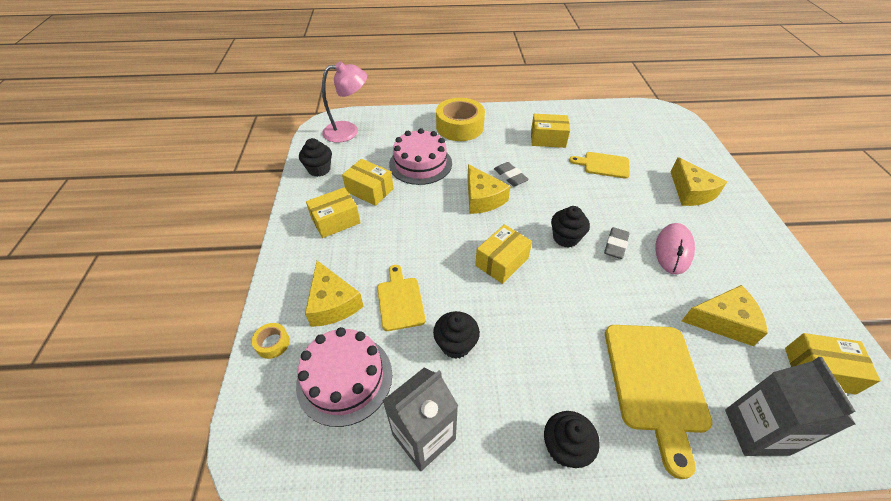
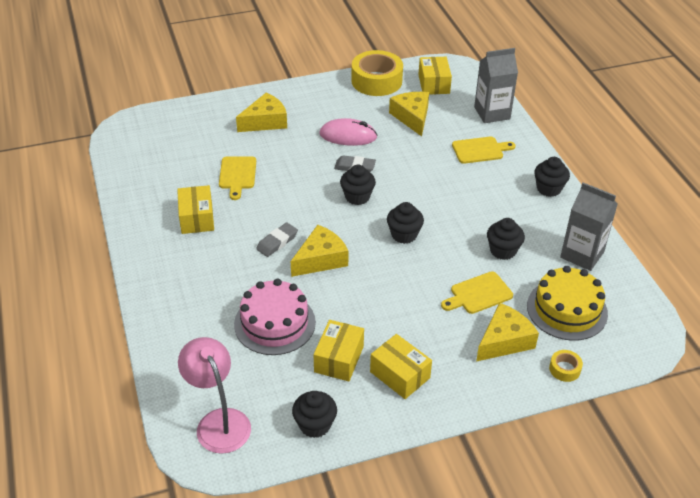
camera: 105 degrees left, 5 degrees down
(344, 378) = (567, 309): pink cake -> yellow cake
(459, 127) = (185, 300): yellow tape -> yellow tape (376, 81)
(501, 262) = (404, 235): yellow box -> black cupcake
(655, 382) = (480, 150): yellow cutting board -> yellow cutting board, size x0.59

